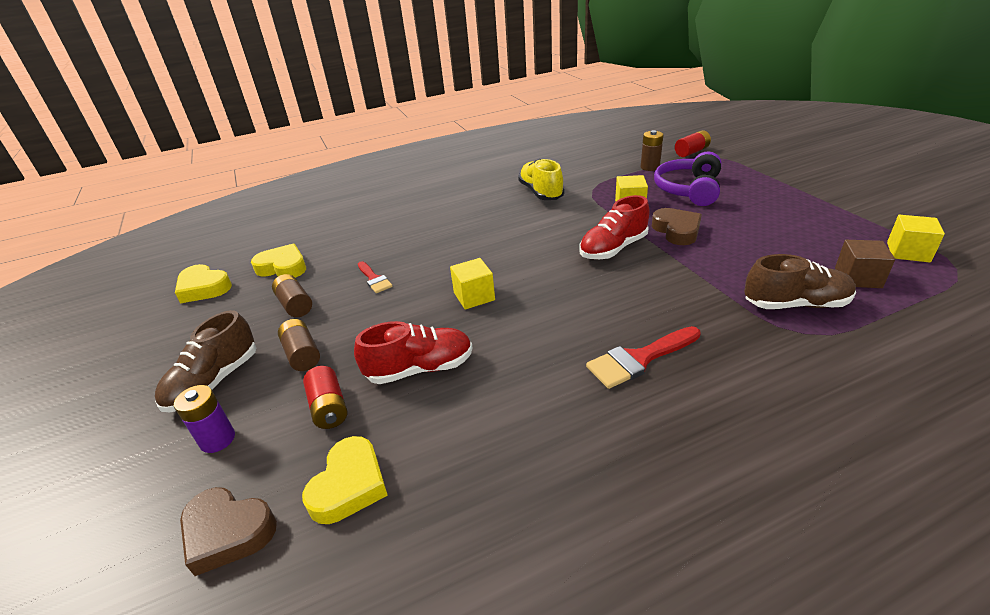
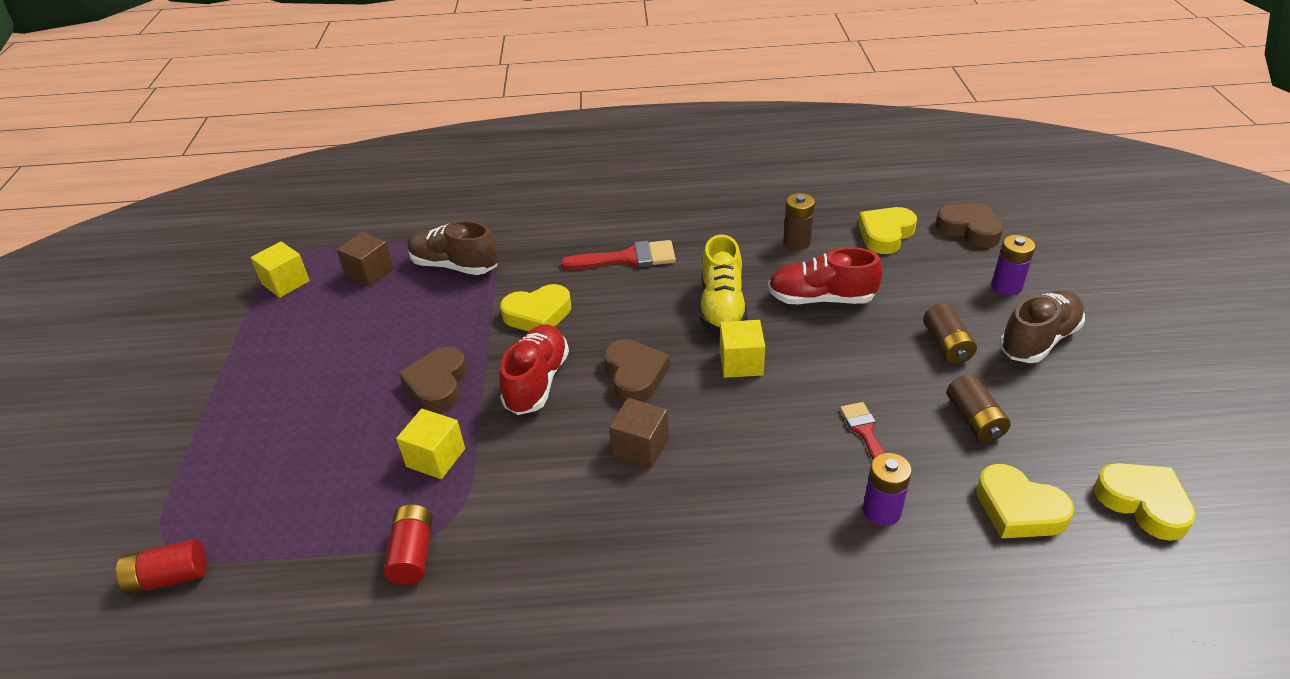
camera: 160 degrees left, 5 degrees up
(329, 408) = (908, 287): red battery -> red battery (413, 554)
(364, 248) = (881, 511): none -> purple battery
(516, 237) = (640, 447): none -> brown cube
(541, 192) = (529, 554): yellow shoe -> yellow shoe (722, 307)
(548, 269) = (635, 375): none -> brown heart
(613, 248) = (537, 382): red shoe -> red shoe turned 60 degrees counterclockwise
(650, 167) = (291, 556): brown battery -> brown battery (797, 242)
(664, 286) = (538, 314): none -> yellow heart
(689, 190) = (322, 461): purple headphones -> none

